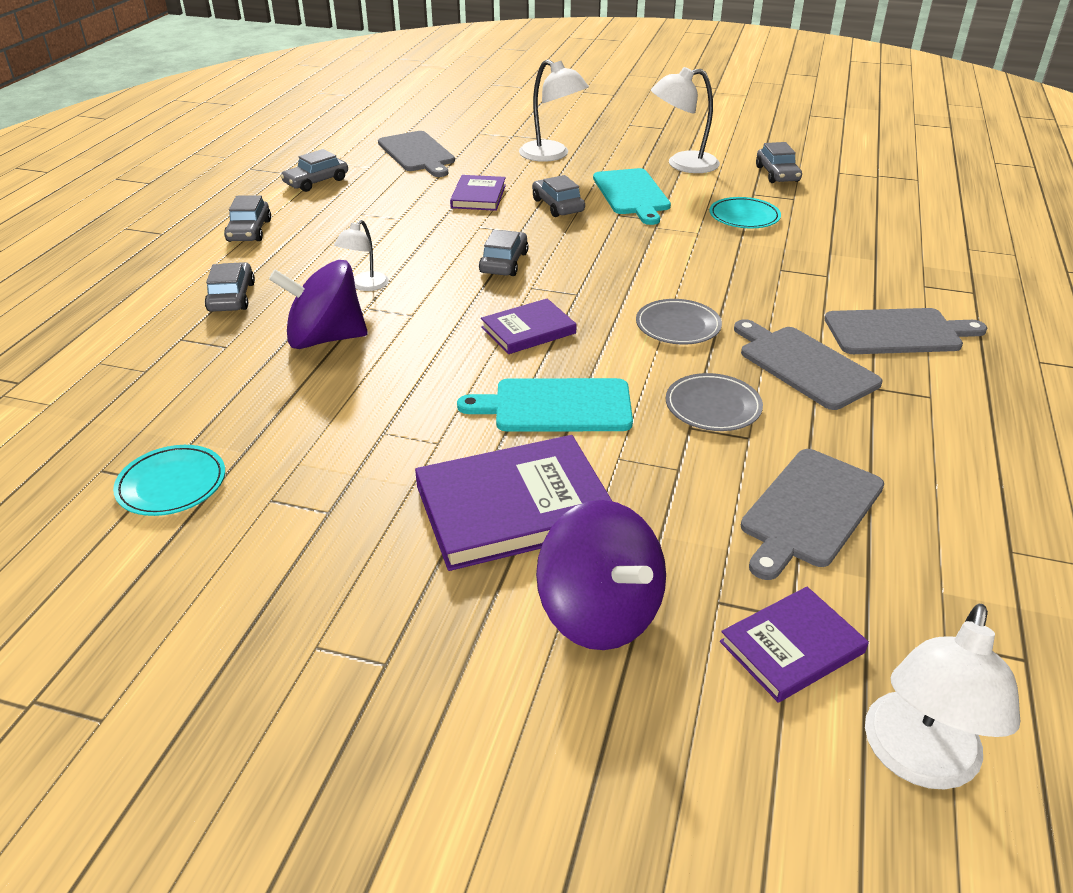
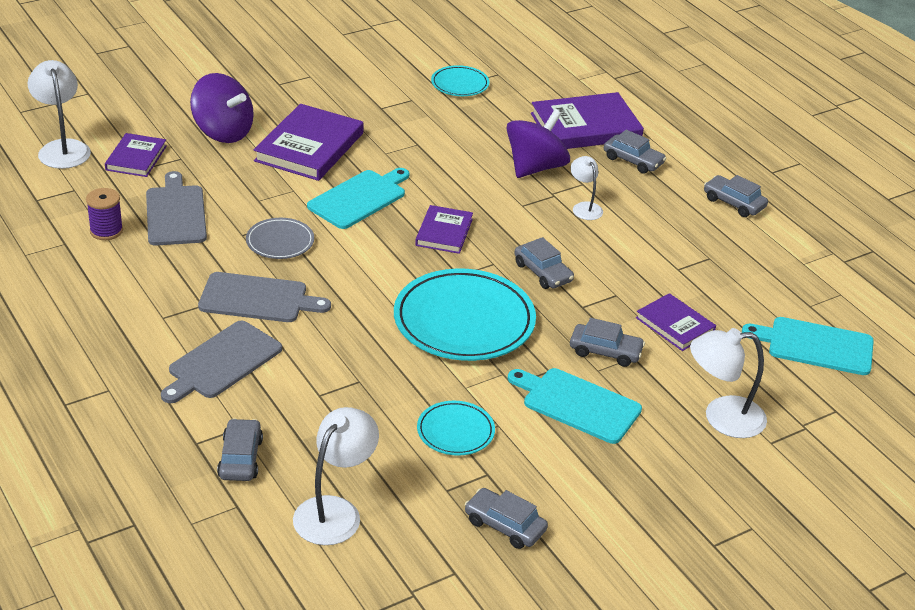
camera: 130 degrees right, 0 degrees up
(186, 349) = (585, 126): none -> purple book
(316, 182) = (803, 267): grey car -> grey car (240, 458)
(417, 153) = (815, 345): grey cutting board -> turquoise cutting board
(600, 613) = (223, 132): purple spinning top -> purple spinning top turned 150 degrees counterclockwise
(631, 264) = (464, 321): none -> turquoise plate
(678, 326) = (365, 285): grey plate -> none
(682, 164) = (602, 482): white lamp -> white lamp (335, 511)
(933, 537) = (106, 231): none -> purple spool

